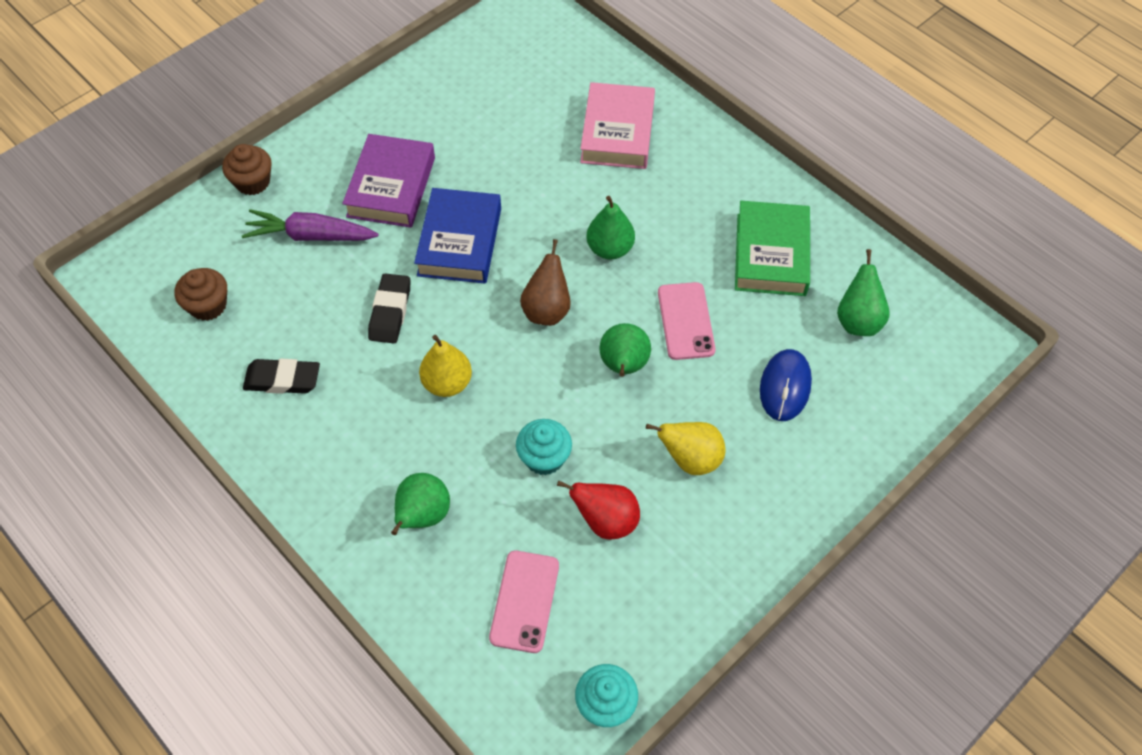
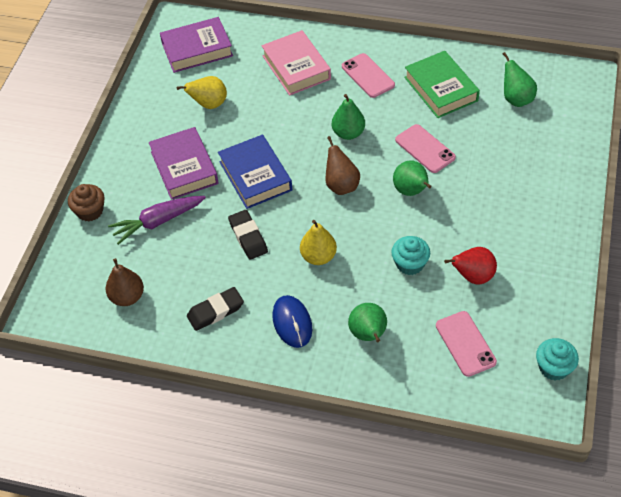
camera: 30 degrees left, 5 degrees down
(208, 305) = (127, 297): brown cupcake -> brown pear
(523, 50) = (197, 49): none -> purple book
(690, 459) = (490, 219): yellow pear -> yellow pear (209, 104)
(694, 188) = (368, 76): none -> pink phone
(785, 386) = (507, 153): blue mouse -> blue mouse (292, 322)

